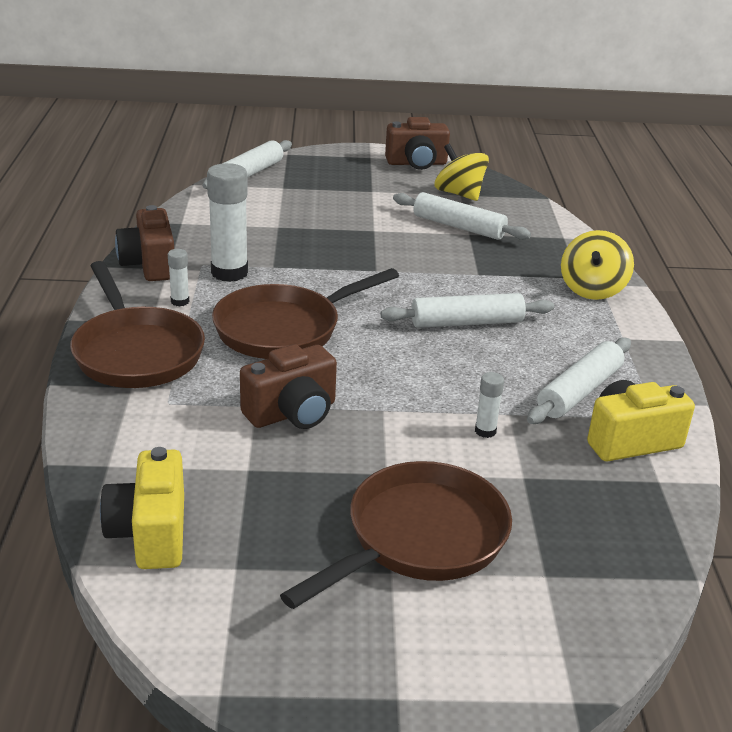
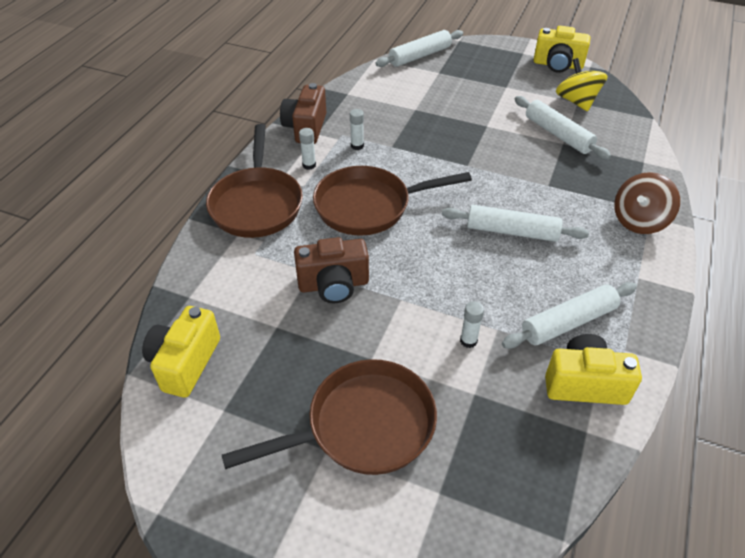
camera: 25 degrees right, 15 degrees up
(229, 273) = (357, 146): white glue stick -> white glue stick, size x0.48
(416, 163) = (557, 65): brown camera -> yellow camera
(592, 289) = (639, 221): yellow spinning top -> brown spinning top

